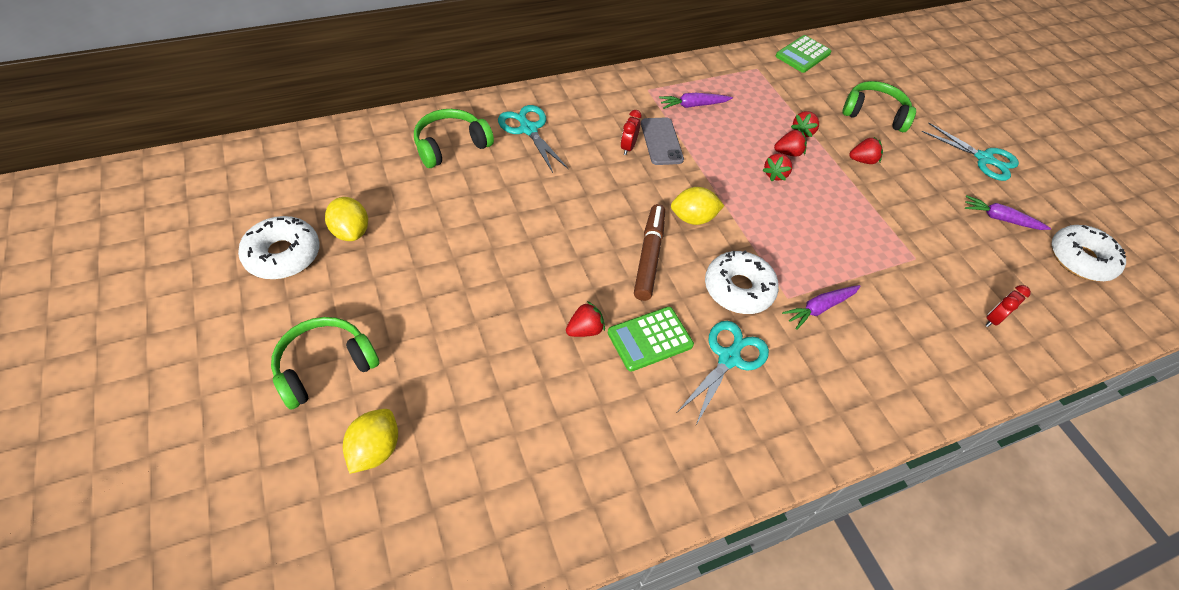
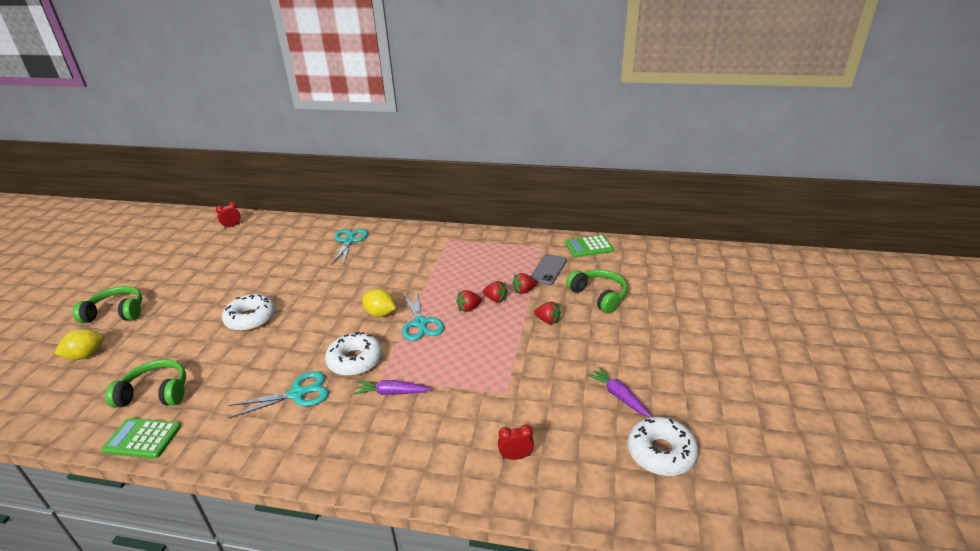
camera: 40 degrees right, 20 degrees down
(283, 255) = (164, 261): white donut -> white donut (251, 318)
(351, 232) = (203, 261): yellow lemon -> none
(451, 146) = (299, 238): green headphones -> green headphones (155, 393)
(585, 330) = (243, 345): red strawberry -> none
(628, 147) = (393, 265): red clock -> red clock (232, 226)
(649, 257) = (326, 324): brown marker -> none
(650, 339) = (269, 364): green calculator -> green calculator (142, 439)
(661, 141) = (417, 268): grey phone -> grey phone (548, 269)
(693, 105) = (465, 255): purple carrot -> none
(984, 159) = (661, 353): turquoise scissors -> turquoise scissors (420, 323)

